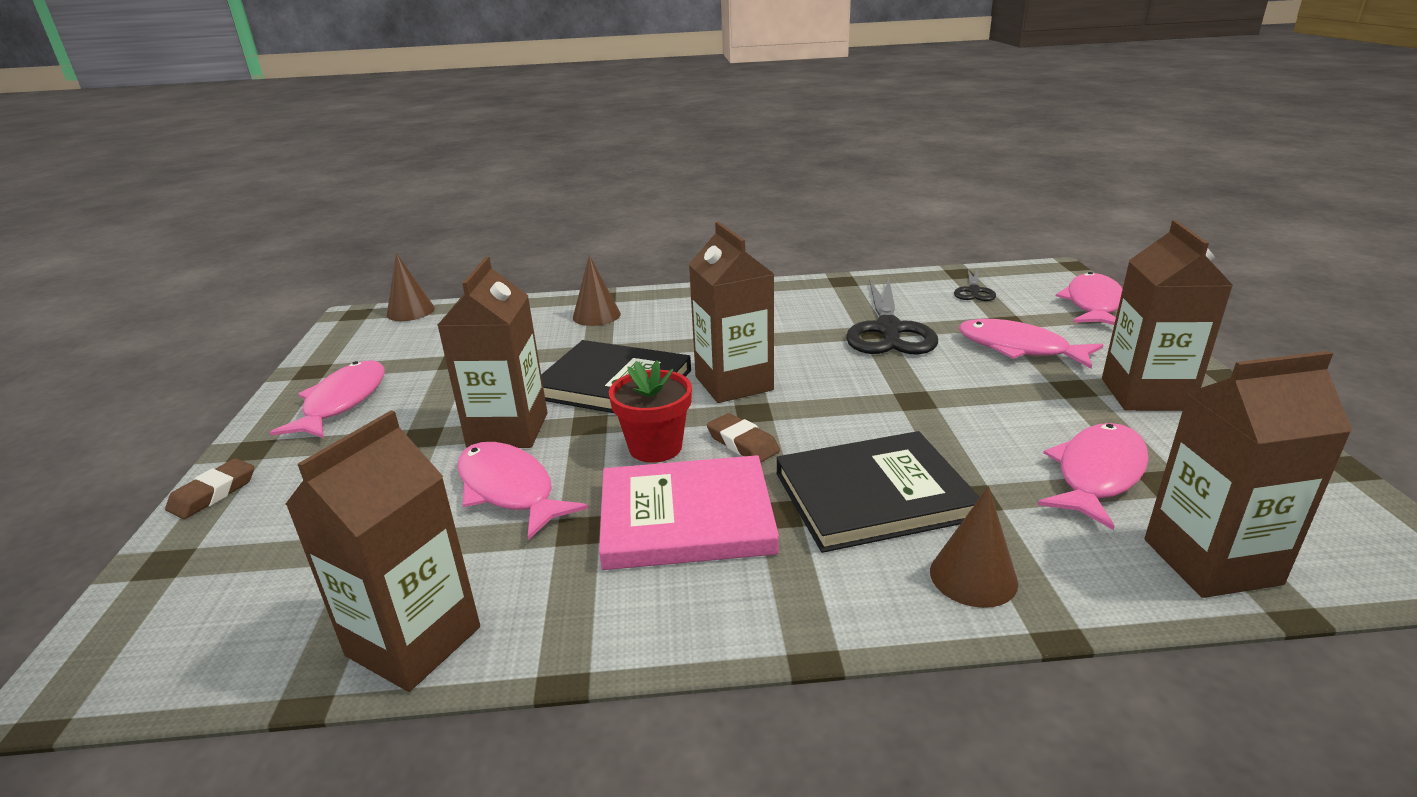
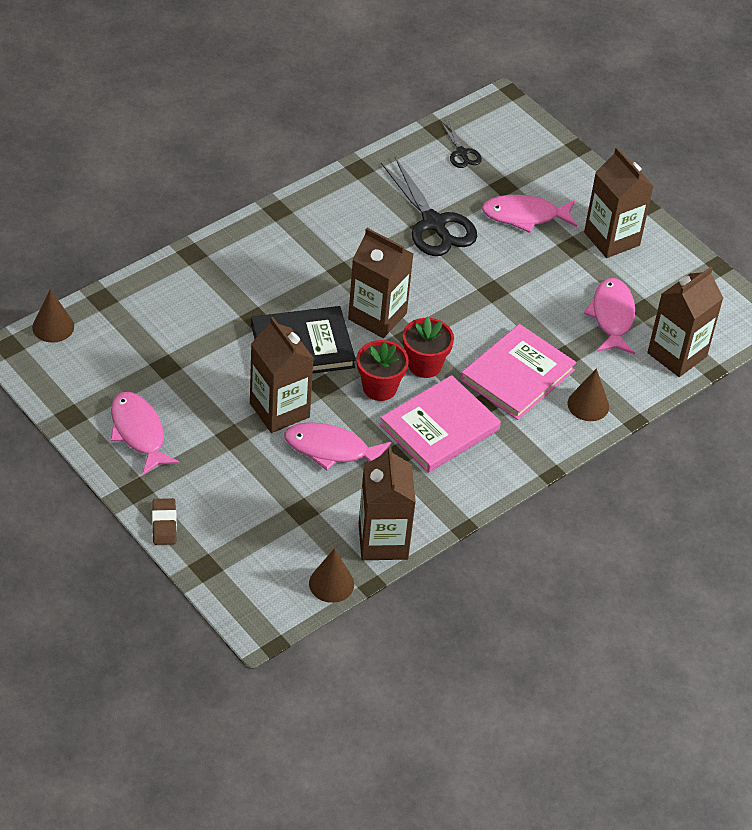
camera: 40 degrees left, 20 degrees up
(596, 315) = (212, 278): brown cone -> brown cone (331, 583)
(742, 443) = (424, 365): brown eraser -> red flower pot
(873, 495) = (517, 375): black book -> pink book
(1093, 304) = (546, 145): pink fish -> none

